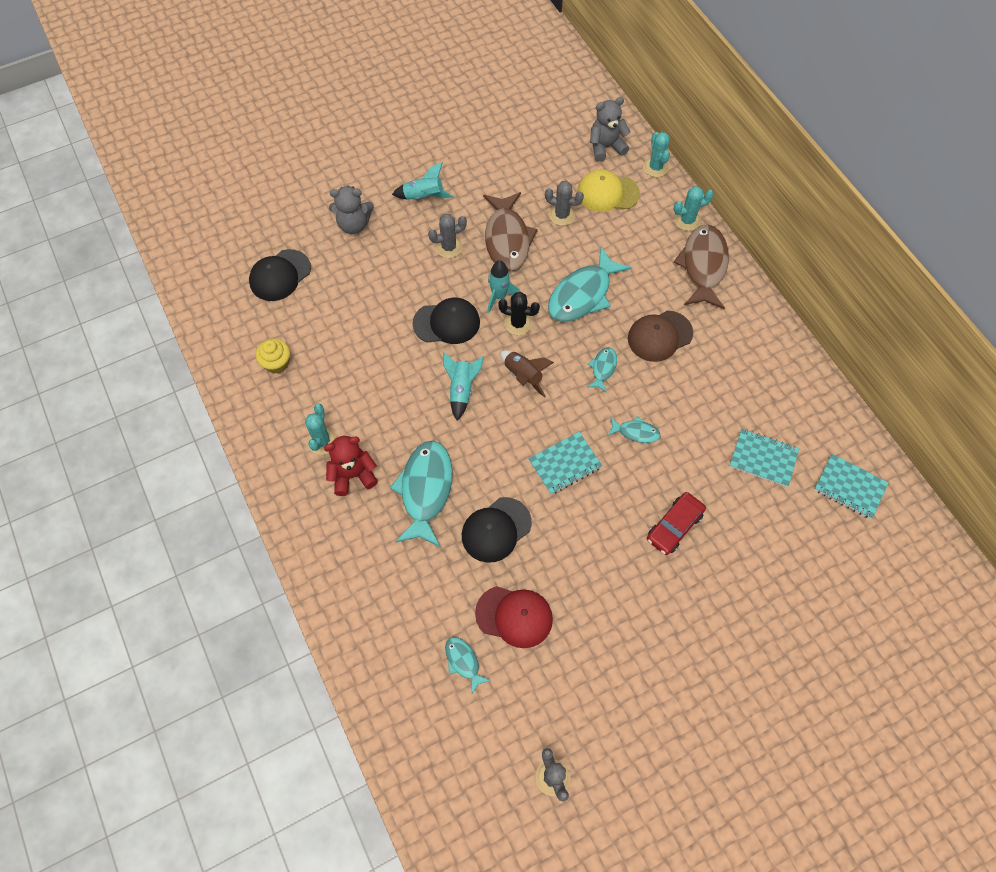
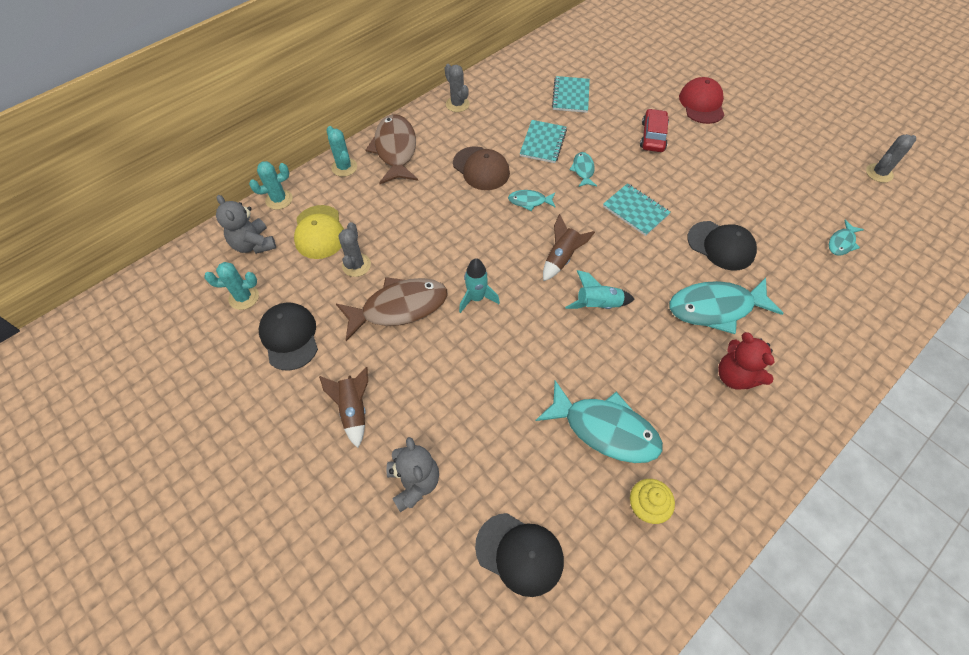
camera: 105 degrees left, 5 degrees down
(322, 441) = (715, 418): turquoise cactus -> turquoise cactus (244, 297)
(423, 197) = (354, 410): turquoise rocket -> brown rocket
(447, 323) = (525, 338): black cap -> black cap (289, 337)
(449, 247) = (424, 362): grey cactus -> grey cactus (457, 104)
(514, 616) = (784, 218): red cap -> red cap (701, 104)
(518, 323) = (504, 275): black cactus -> none
(583, 294) = (452, 230): turquoise fish -> turquoise fish (605, 429)
(674, 526) = (653, 136): red car -> red car turned 105 degrees counterclockwise
(703, 266) = (395, 150): brown fish -> brown fish turned 90 degrees clockwise
(850, 487) = (572, 53): turquoise notebook -> turquoise notebook (543, 143)

